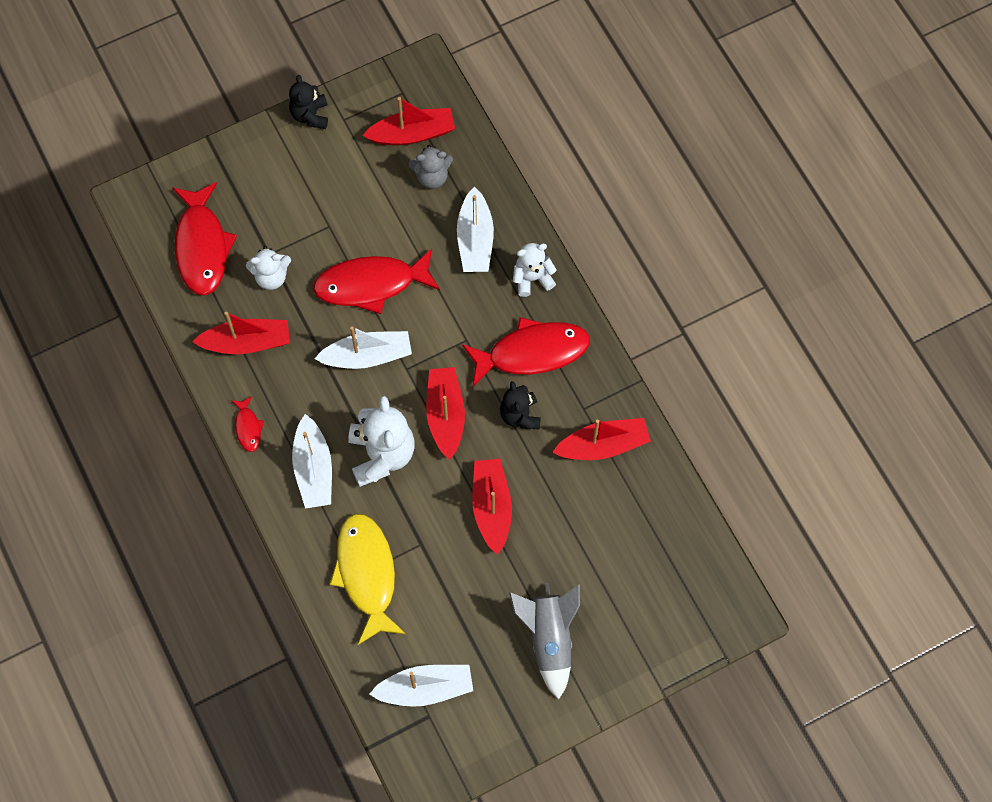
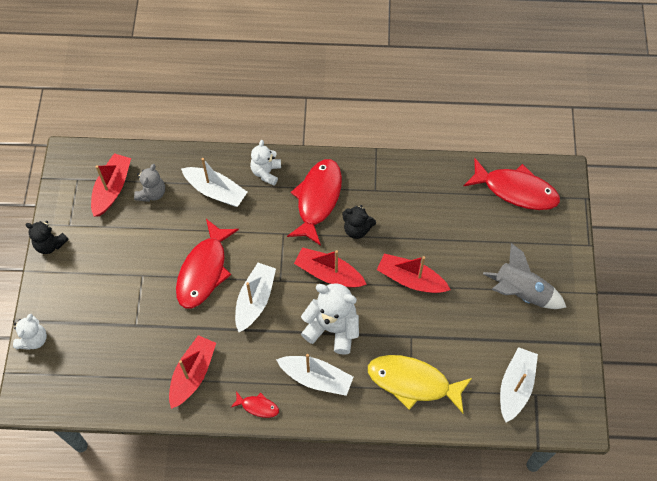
camera: 60 degrees left, 5 degrees down
(202, 246) = (98, 367): red fish -> red fish (516, 190)
(271, 276) = (154, 332): white teddy bear -> white teddy bear (33, 339)
(603, 445) = (407, 192): red boat -> none

